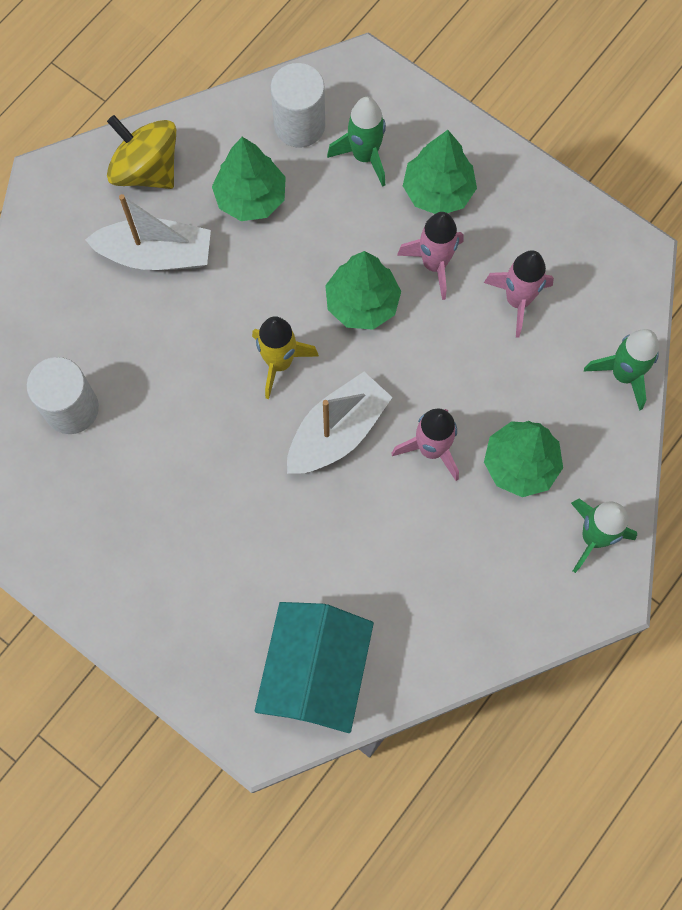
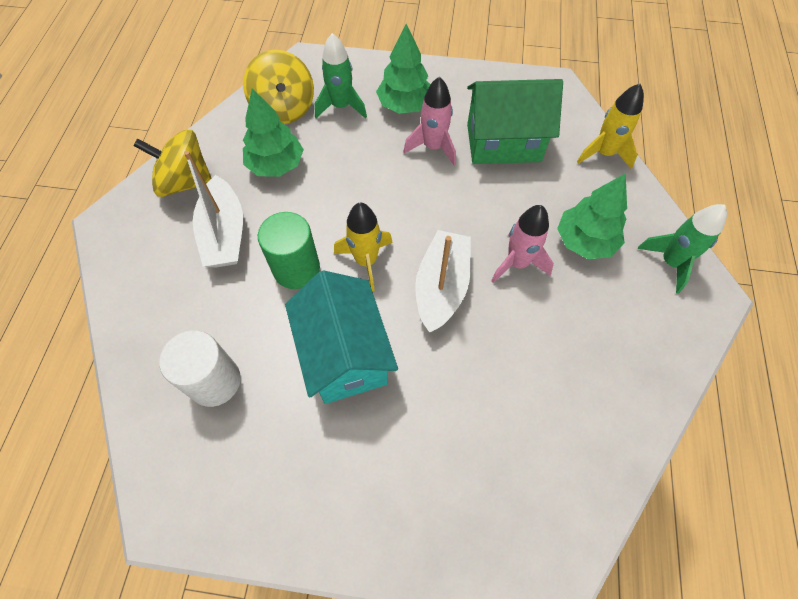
camera: 30 degrees left, 10 degrees down
(156, 255) = (224, 233): white boat -> white boat turned 105 degrees clockwise
(206, 333) = (296, 269): none -> green cylinder
(299, 125) = (284, 108): white cylinder -> yellow spinning top
(315, 673) = (555, 486): turquoise house -> turquoise house (345, 355)
(362, 303) = (400, 193): green tree -> none
(517, 301) = (503, 143): pink rocket -> green house
(623, 374) = (604, 153): green rocket -> yellow rocket

